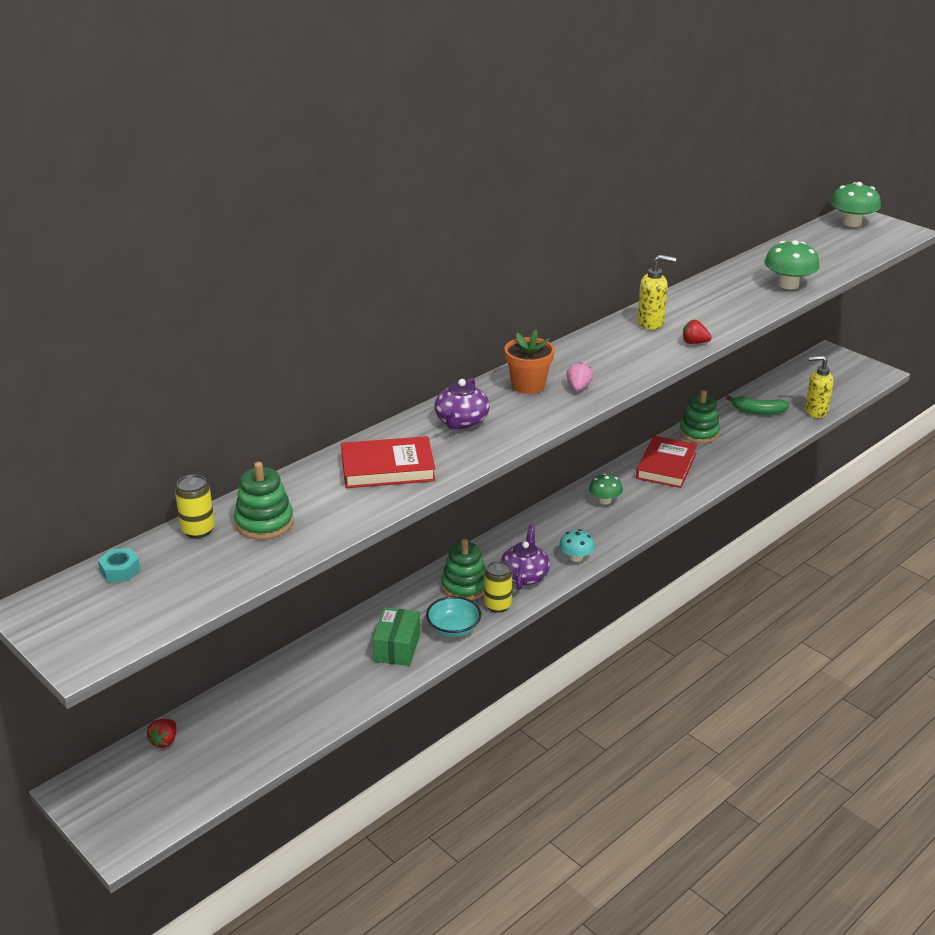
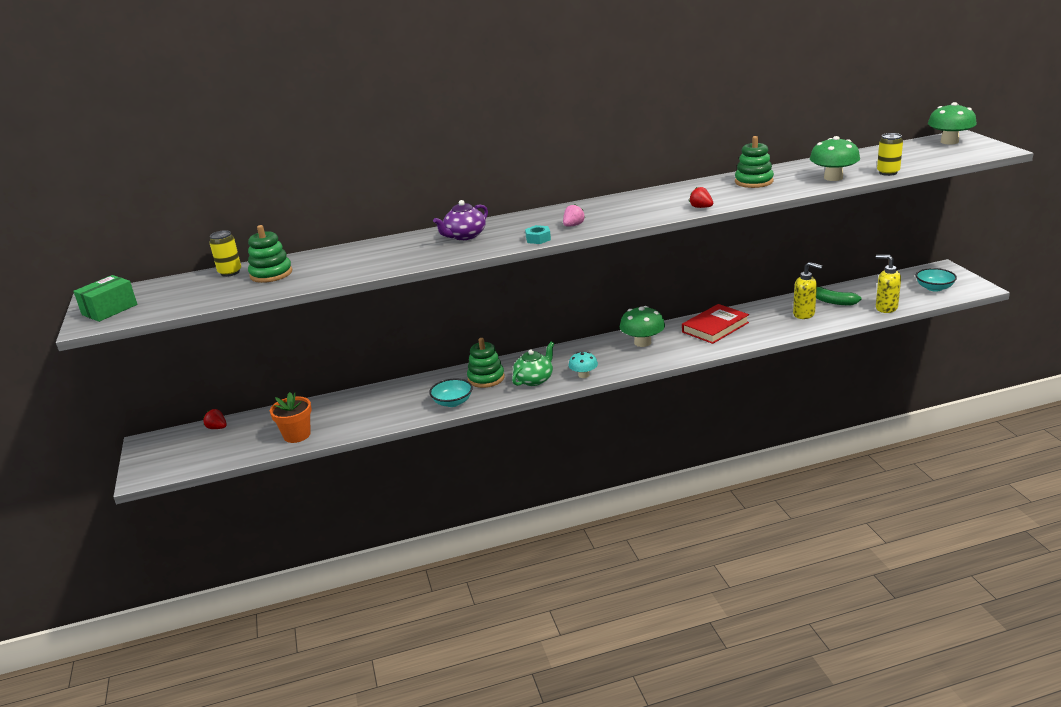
camera: 30 degrees right, 5 degrees down
(120, 570) = (163, 286): turquoise nut -> turquoise nut (538, 239)
(164, 741) = (217, 428): red strawberry -> red strawberry turned 75 degrees clockwise
(387, 468) = (383, 255): red book -> none
(397, 647) = (404, 406): green box -> green box (109, 310)
(497, 605) = (497, 394): yellow can -> yellow can (888, 172)
(524, 576) = (534, 379): purple teapot -> green teapot
(528, 385) = (539, 220): orange flower pot -> orange flower pot (297, 435)
(605, 500) = (642, 342): green mushroom -> green mushroom, size x1.61
(651, 323) = (682, 193): yellow soap dispenser -> yellow soap dispenser (804, 314)
(699, 433) = (765, 309): green stacking toy -> green stacking toy (754, 182)
(840, 379) = (934, 288): none -> turquoise bowl

